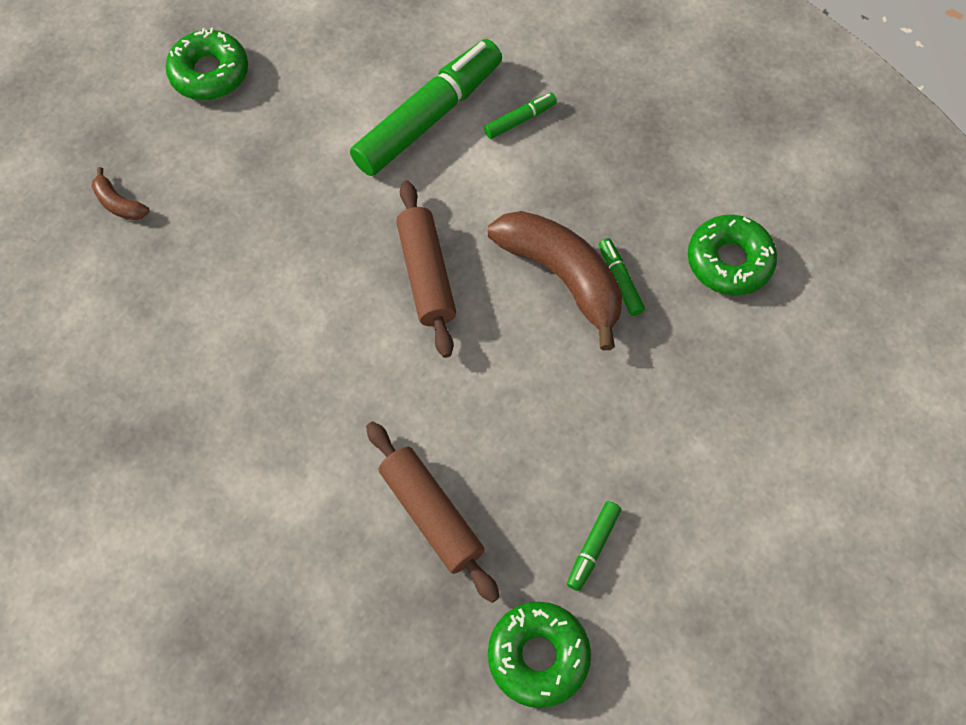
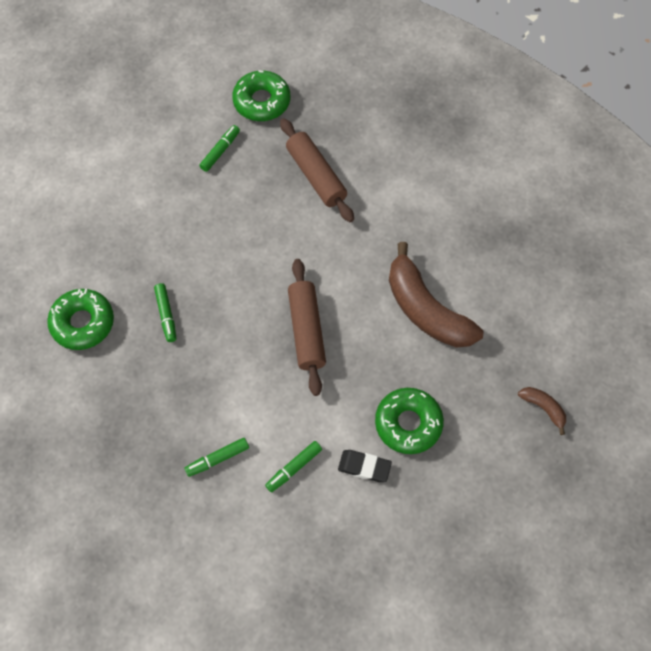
camera: 175 degrees left, 0 degrees up
(209, 73) = (482, 530): green donut -> green donut (408, 423)
(344, 124) = (364, 467): none -> black eraser
(428, 117) = (294, 468): green marker -> green marker, size x0.43
(562, 277) = (207, 321): brown banana -> brown banana (426, 309)

